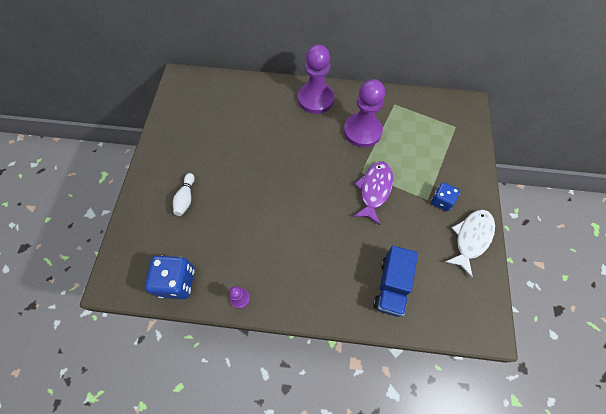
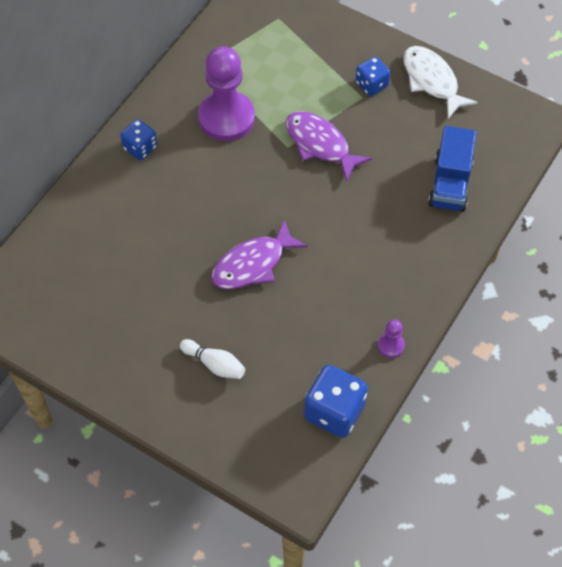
camera: 65 degrees left, 5 degrees down
(265, 189) = (253, 264): none -> purple fish
(315, 99) = (140, 148): purple pawn -> blue dice
(391, 286) = (450, 183): blue truck -> blue truck turned 60 degrees clockwise

